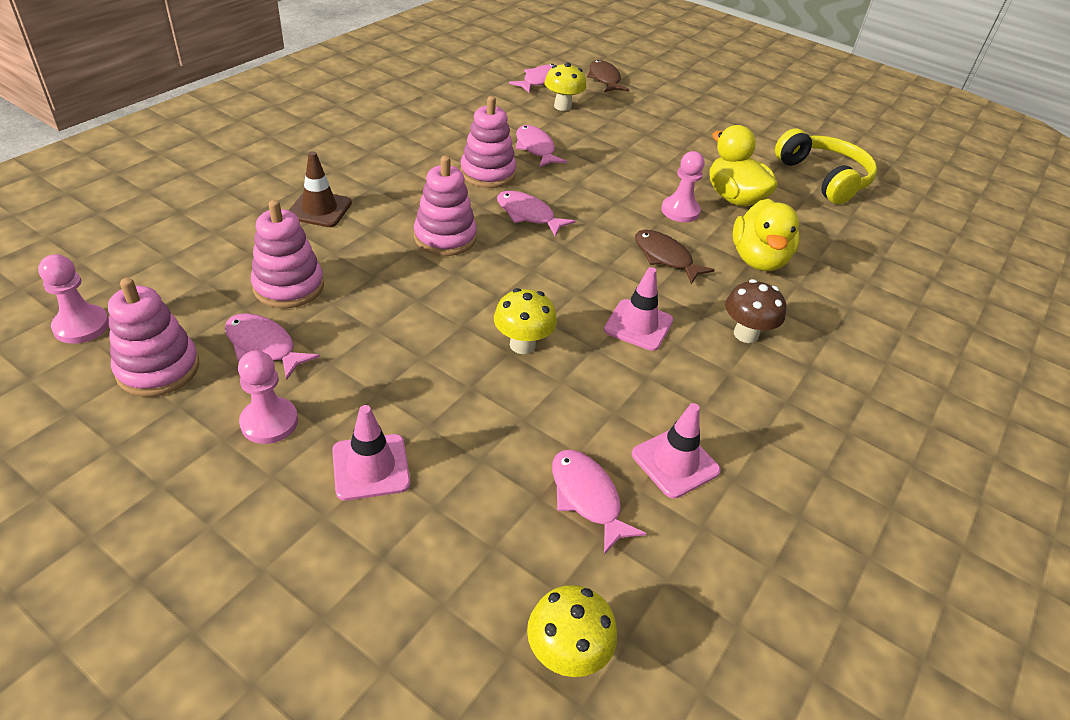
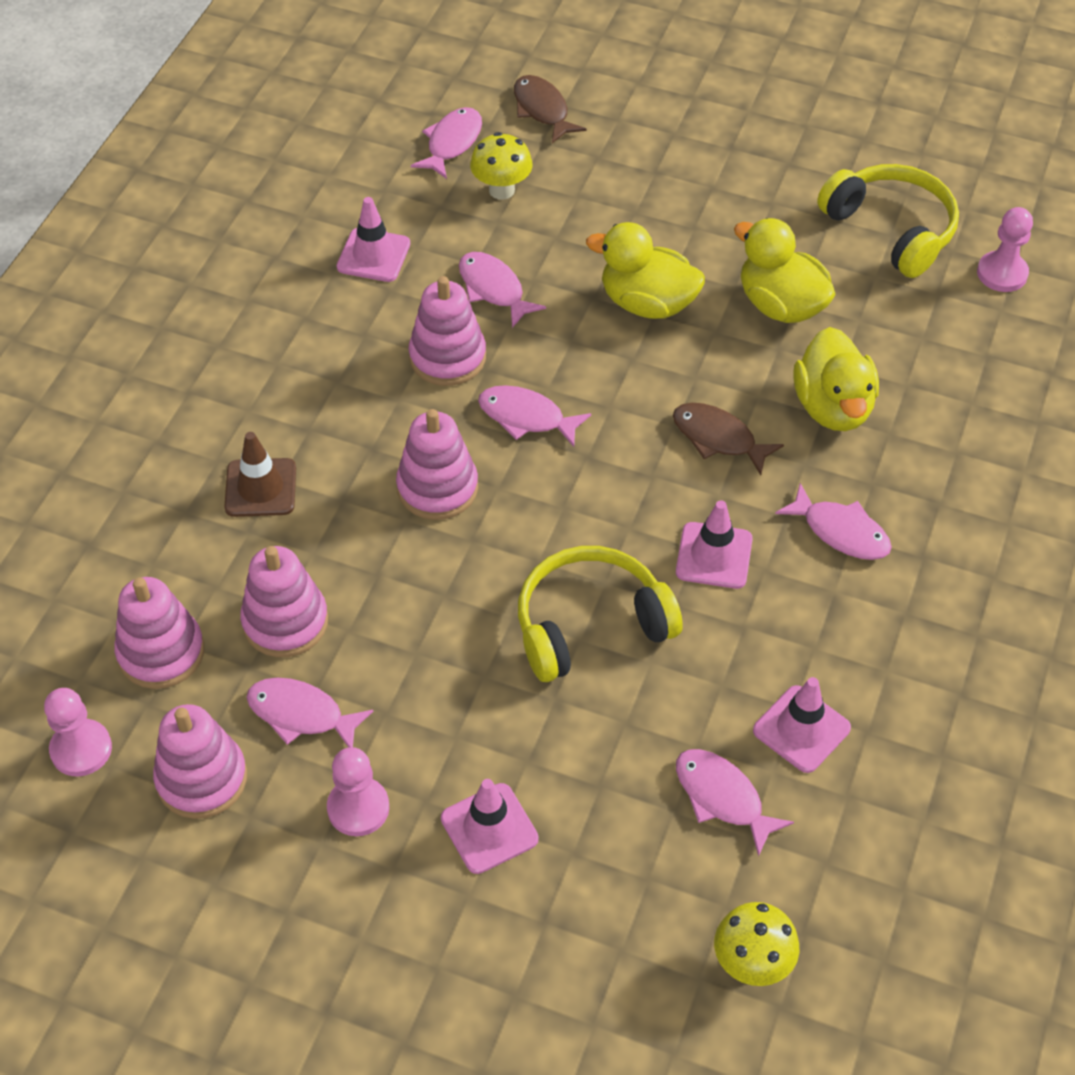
camera: 10 degrees left, 10 degrees up
(185, 282) = (161, 652): none -> pink stacking toy
(464, 117) = (373, 255): none -> pink traffic cone
(522, 345) = (590, 624): yellow mushroom -> yellow headphones
(639, 177) = (647, 303): none -> yellow duck
(680, 211) = (716, 351): pink pawn -> pink pawn (1002, 273)
(745, 334) = (841, 532): brown mushroom -> pink fish

